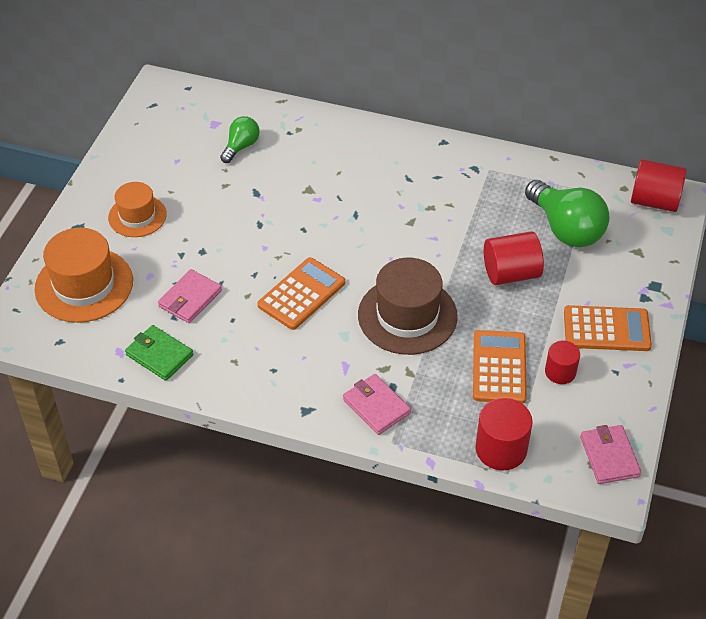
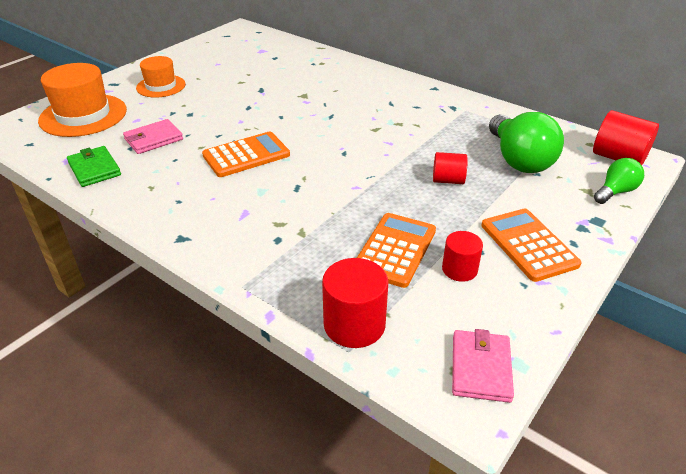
camera: 20 degrees right, 10 degrees down
(241, 146) = (270, 64): green light bulb -> green light bulb (615, 192)
(376, 406) = (249, 252): pink wallet -> none
(407, 315) = (329, 189): brown hat -> none
(511, 273) = (448, 180): red cylinder -> red cylinder, size x0.63
(606, 329) = (528, 245): orange calculator -> orange calculator turned 135 degrees counterclockwise

